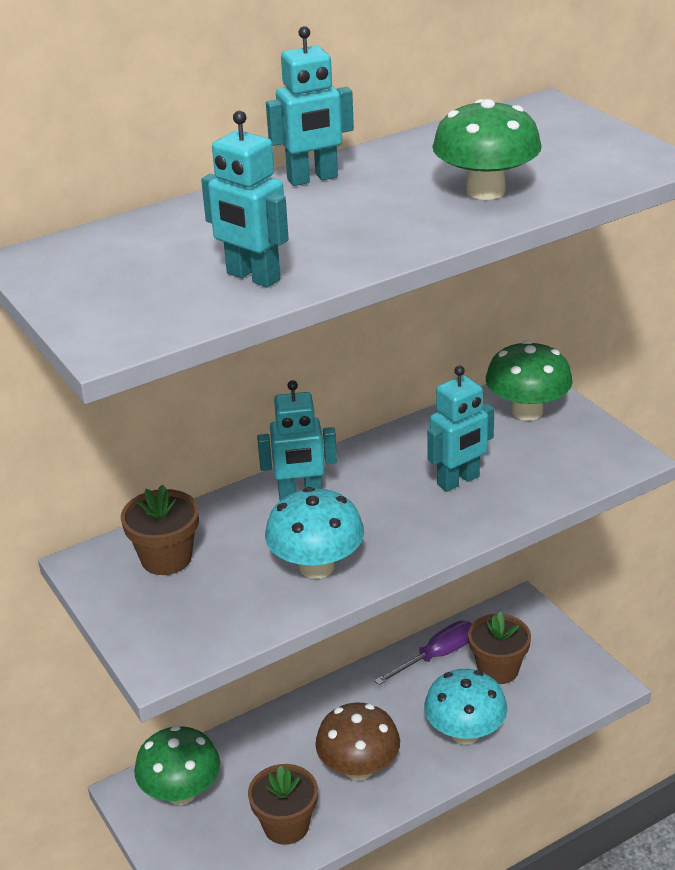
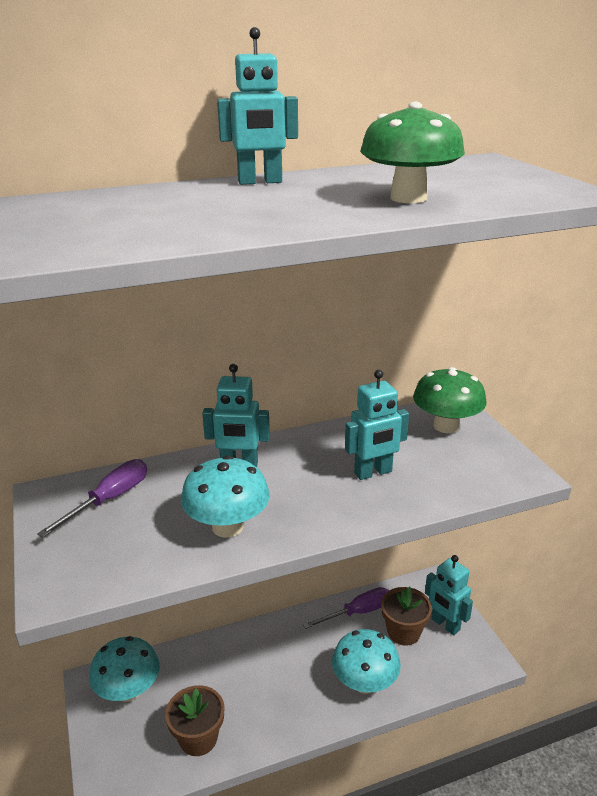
camera: 10 degrees right, 5 degrees down
(166, 558) = (109, 499): brown flower pot -> purple screwdriver
(181, 792) = (128, 690): green mushroom -> turquoise mushroom
(252, 277) = (152, 232): turquoise robot -> turquoise robot (445, 624)
(359, 768) = (271, 697): brown mushroom -> none

